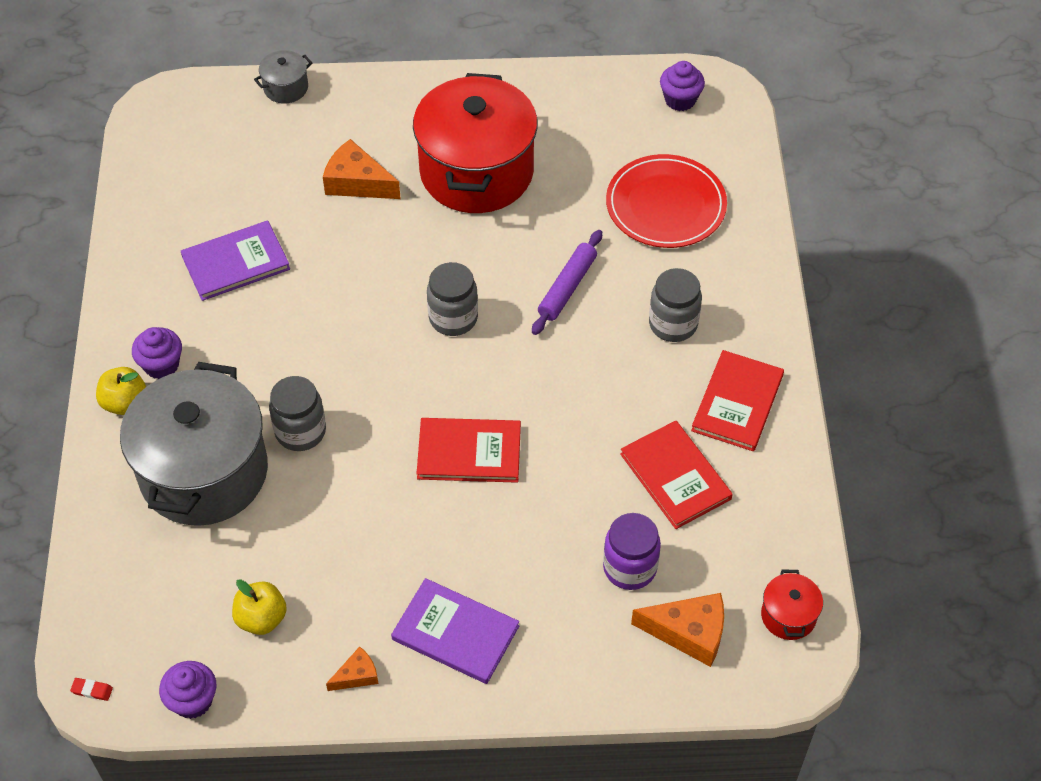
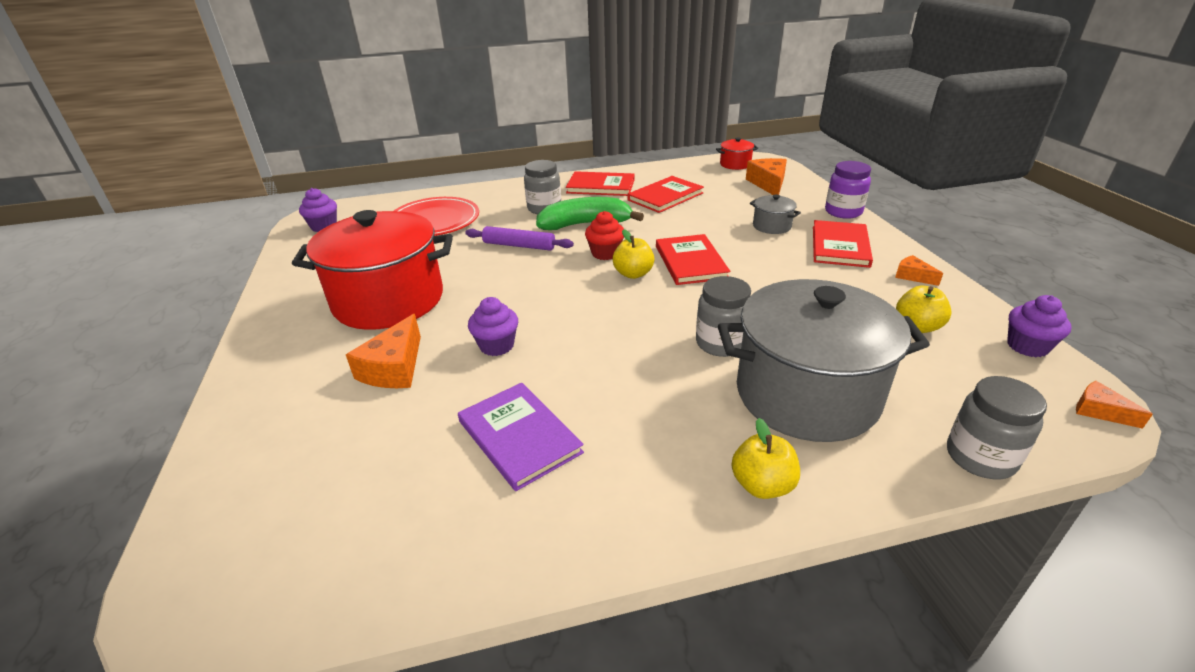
camera: 100 degrees left, 20 degrees down
(92, 690) = (1099, 411): red eraser -> orange cheese
(161, 365) = (692, 465): purple cupcake -> purple cupcake (497, 345)
(286, 88) = (212, 459): grey pot -> grey pot (771, 226)
(453, 318) = (562, 287): grey jar -> grey jar (980, 457)
(455, 633) = (840, 246): purple book -> red book
(460, 388) = (633, 274): none -> yellow apple
(519, 370) = (605, 253): none -> red cupcake
(608, 363) = (585, 224): none -> green banana
(629, 568) = (740, 202): purple jar -> purple jar (843, 212)

